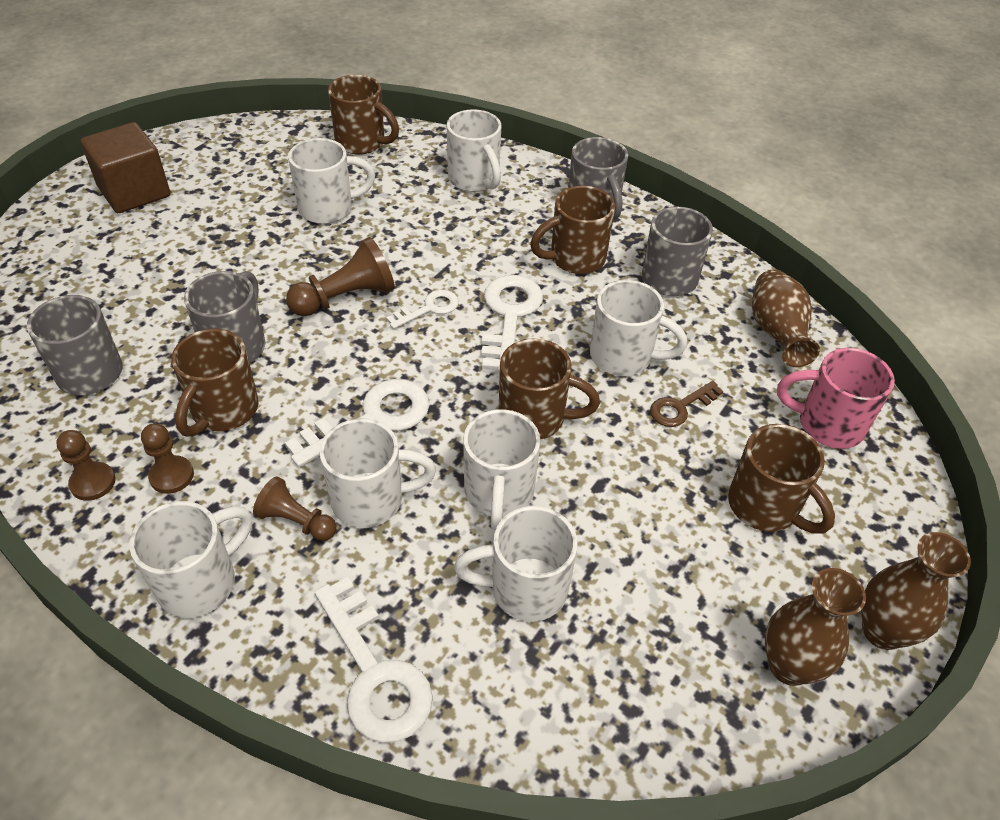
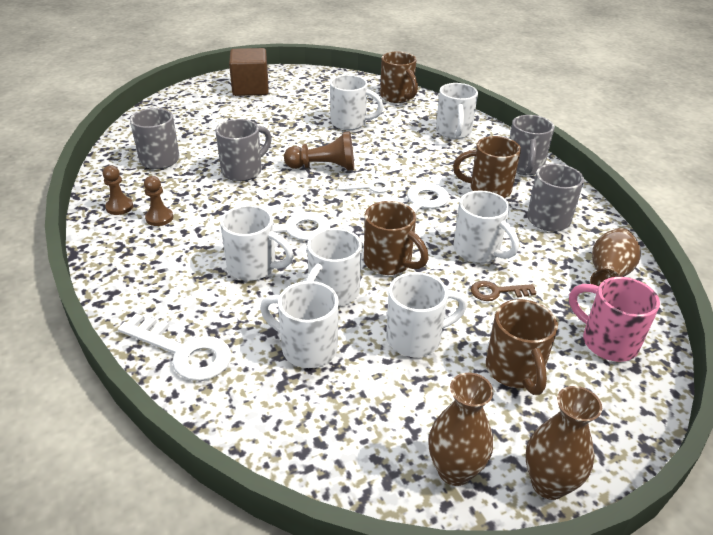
camera: 30 degrees right, 10 degrees down
(200, 582) = (131, 270): white mug -> white mug (416, 338)
(223, 411) = (211, 198): brown mug -> none
(296, 521) = (204, 262): brown pawn -> none
(375, 672) = (183, 351): white key -> white key turned 60 degrees counterclockwise

